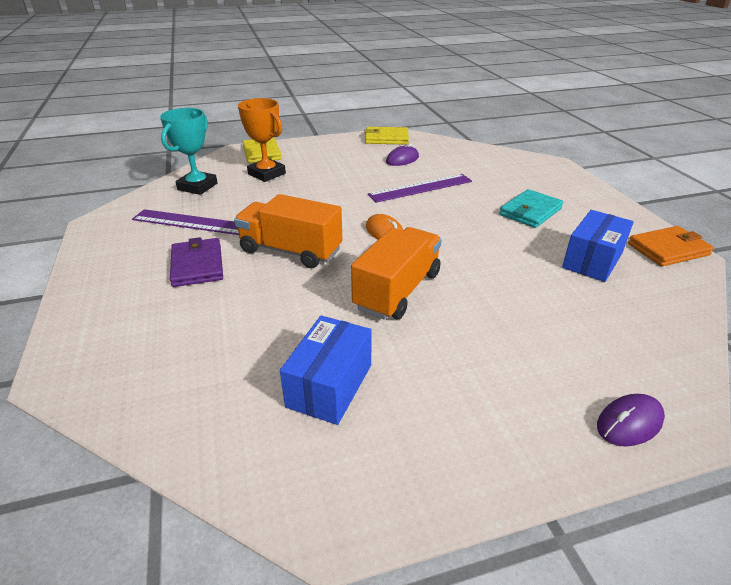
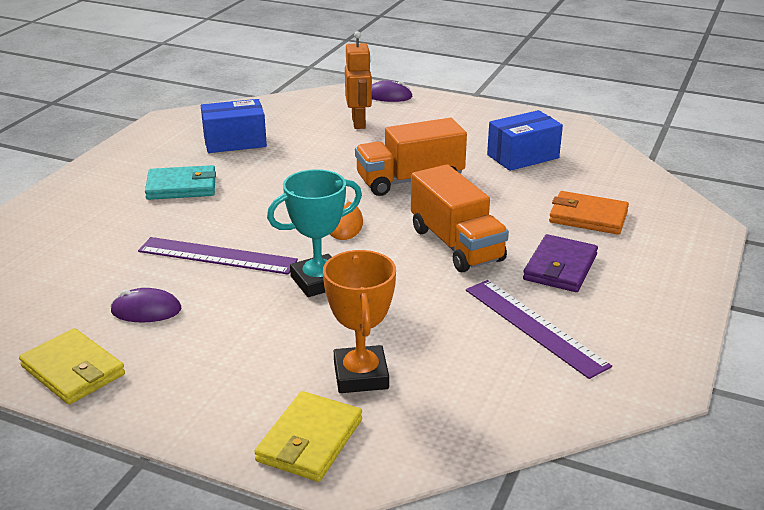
camera: 140 degrees left, 5 degrees down
(197, 187) = (485, 396): turquoise trophy -> turquoise trophy (318, 281)
(560, 343) = (359, 123): none -> orange robot
(668, 249) = (167, 126): orange wallet -> orange wallet (588, 217)

